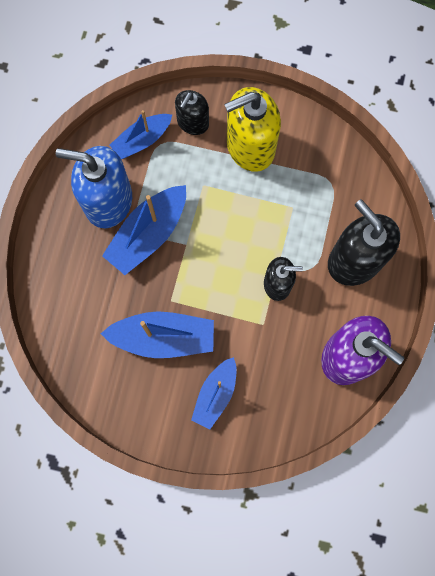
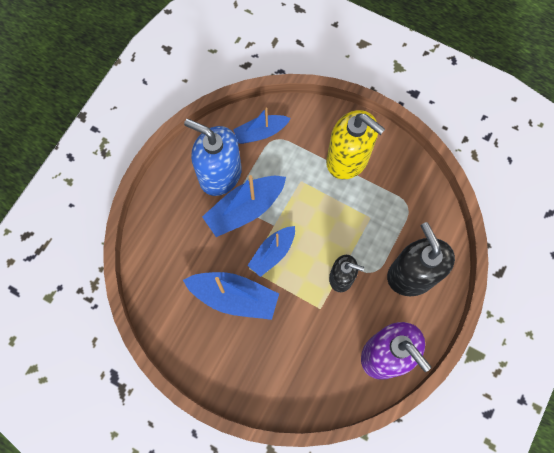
camera: 15 degrees right, 5 degrees down
(192, 122) = (305, 129): black soap dispenser -> none
(215, 394) = (264, 357): blue boat -> blue boat (272, 253)
(250, 147) = (347, 159): yellow soap dispenser -> yellow soap dispenser turned 135 degrees counterclockwise

